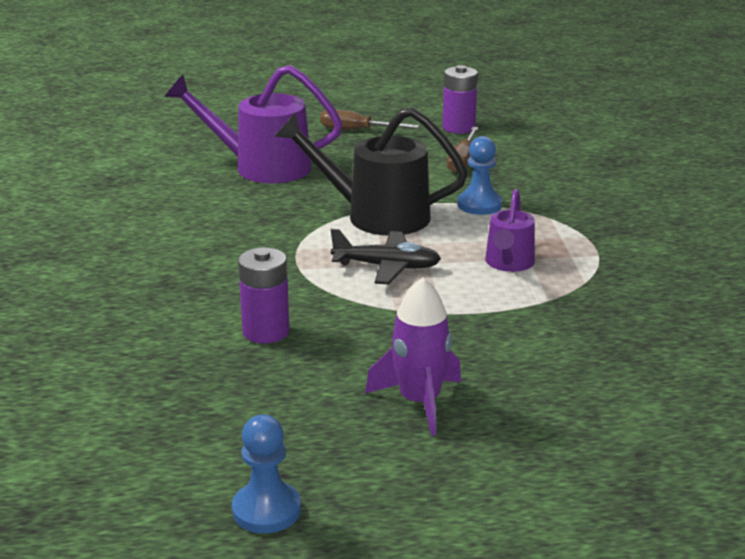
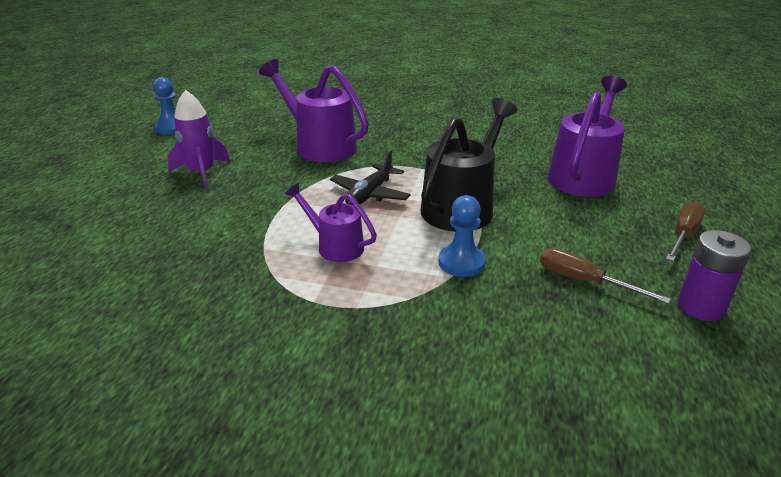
camera: 110 degrees right, 5 degrees up
(266, 331) = (319, 145): purple battery -> purple watering can

